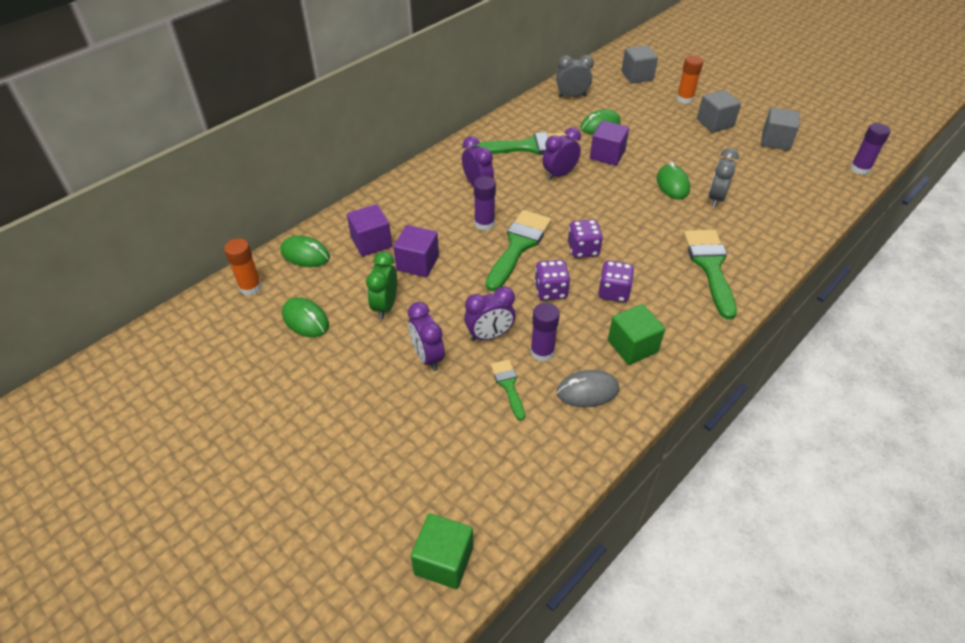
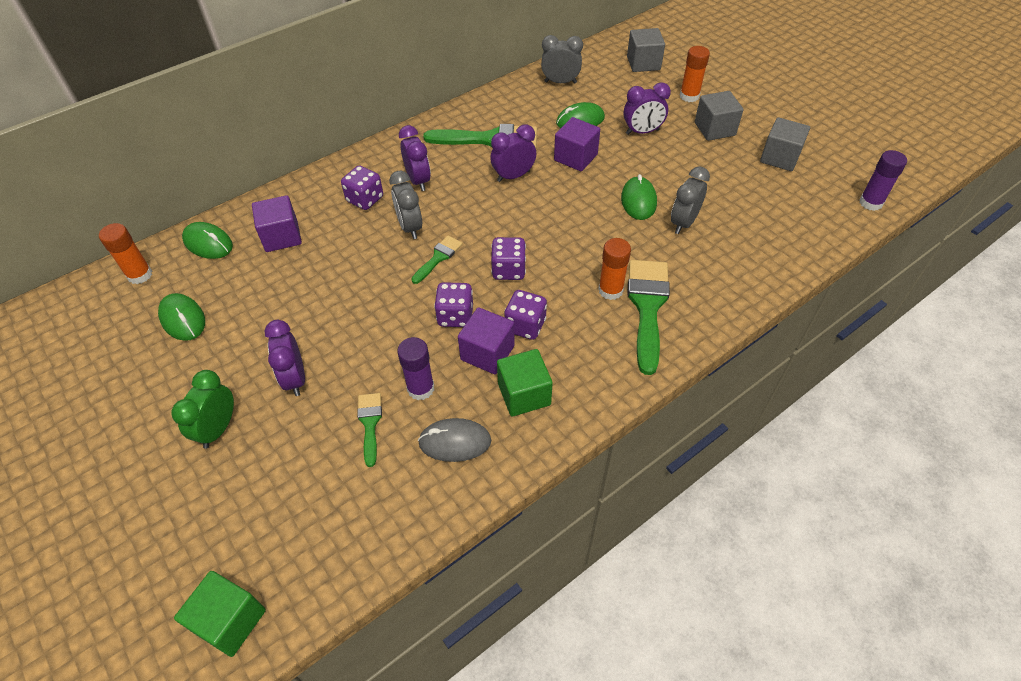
camera: 10 degrees right, 5 degrees up
(385, 306) = (271, 313): green clock -> green clock (218, 429)
(417, 263) = (322, 266): purple cube -> purple cube (487, 353)
(435, 205) = (365, 199): none -> purple dice
(484, 223) = (410, 227): purple glue stick -> grey clock
(489, 335) = (370, 361): purple clock -> purple clock (642, 132)
(518, 246) = (438, 257): green brush -> green brush, size x0.52
(675, 257) = (610, 290): none -> orange glue stick

